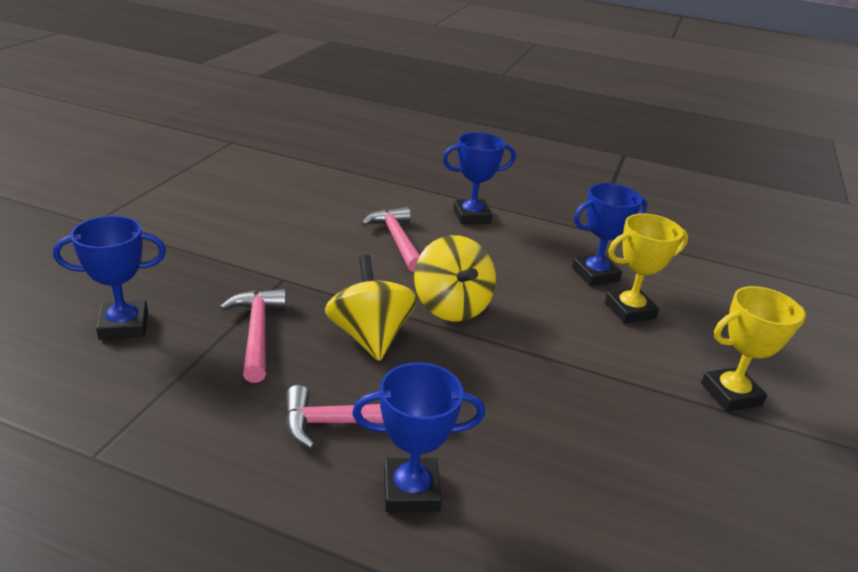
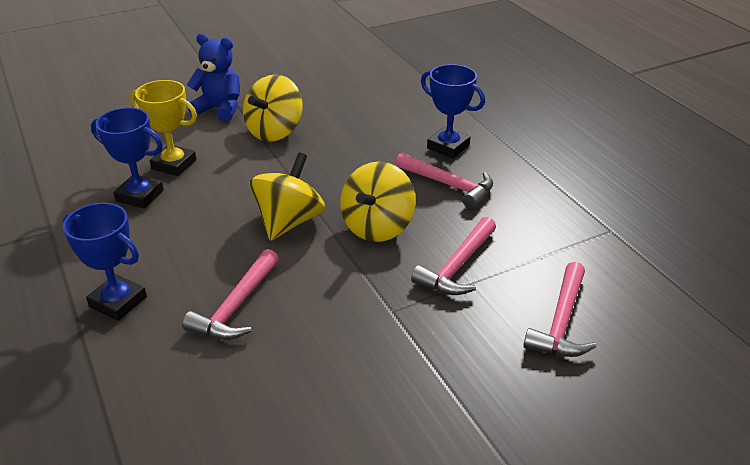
camera: 135 degrees left, 5 degrees up
(124, 325) = (561, 322): blue trophy -> pink hammer
(626, 395) = (275, 131): none -> yellow spinning top
(731, 394) = (219, 109): yellow trophy -> blue teddy bear

